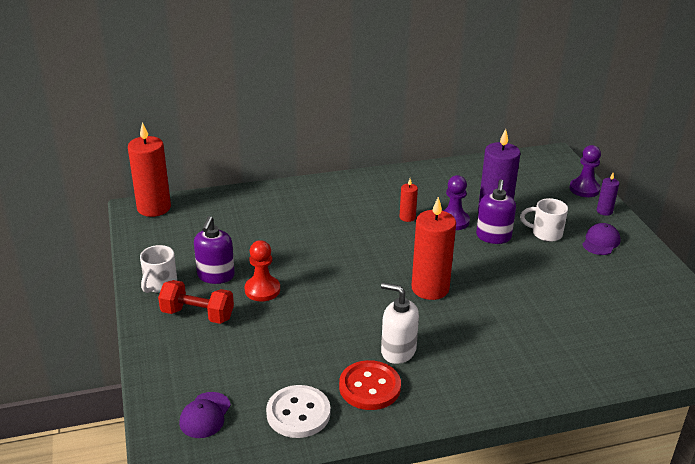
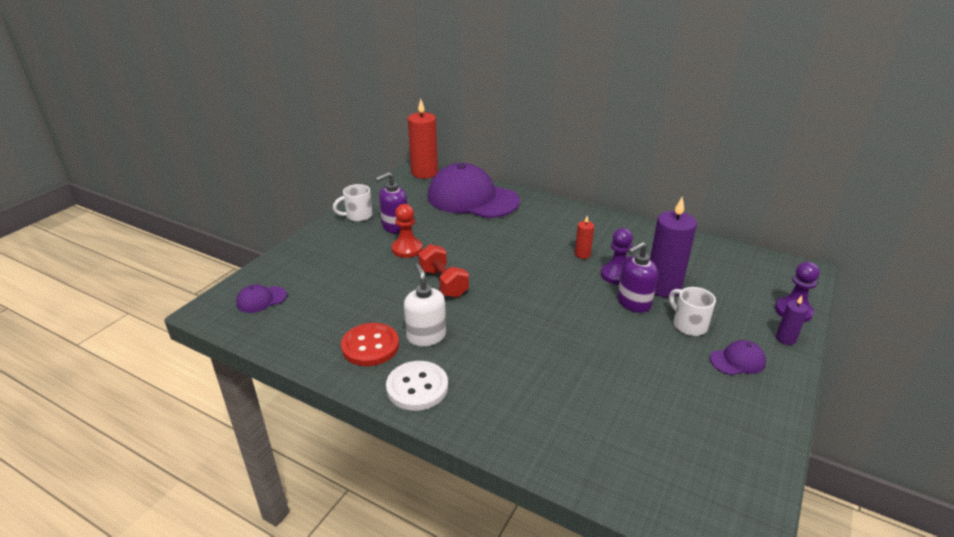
camera: 45 degrees right, 0 degrees up
(197, 315) = (349, 243): red dumbbell -> red dumbbell (443, 283)
(243, 212) = (472, 199): none -> purple cap
(298, 413) = (306, 332): white button -> white button (417, 387)
(430, 288) = (518, 310): red candle -> none

